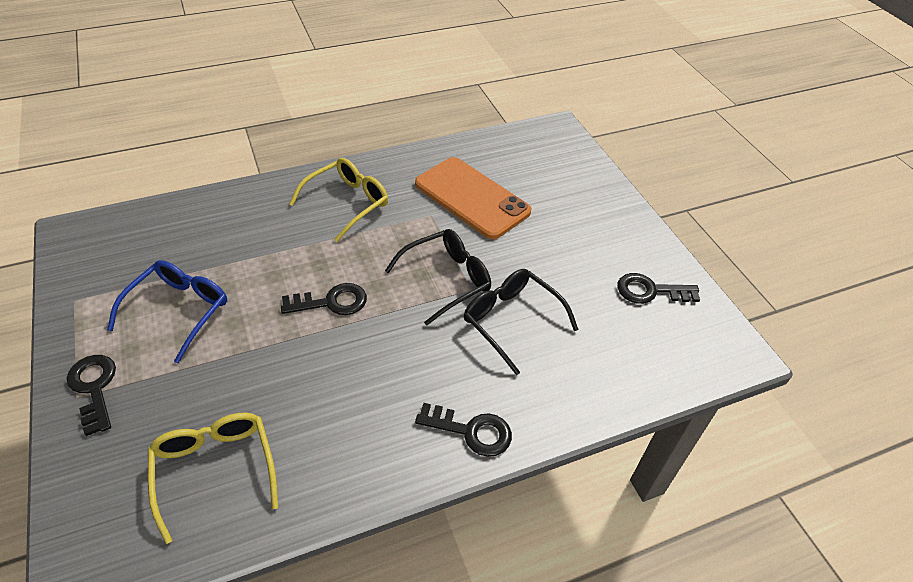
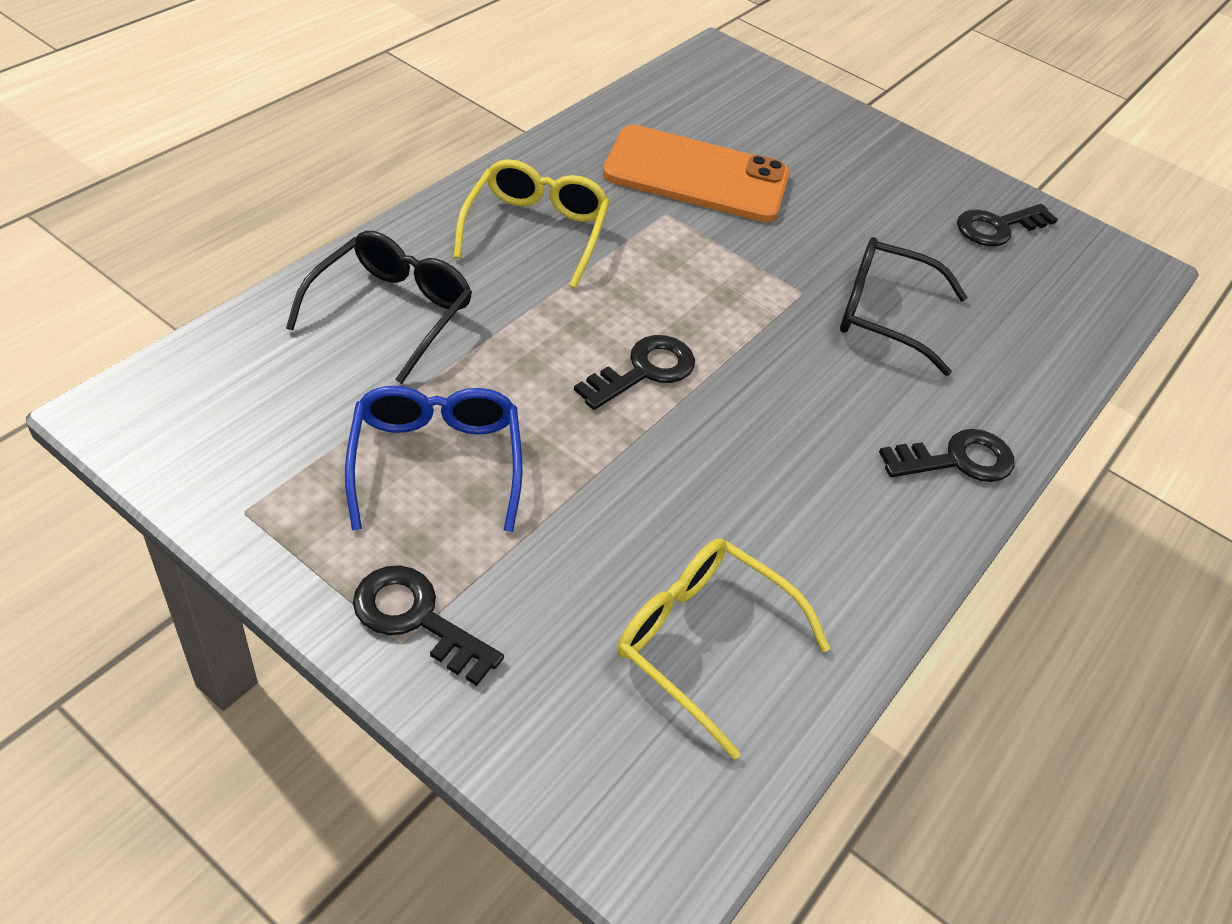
camera: 35 degrees left, 0 degrees up
(447, 279) = (763, 291): black glasses -> black glasses (391, 312)

